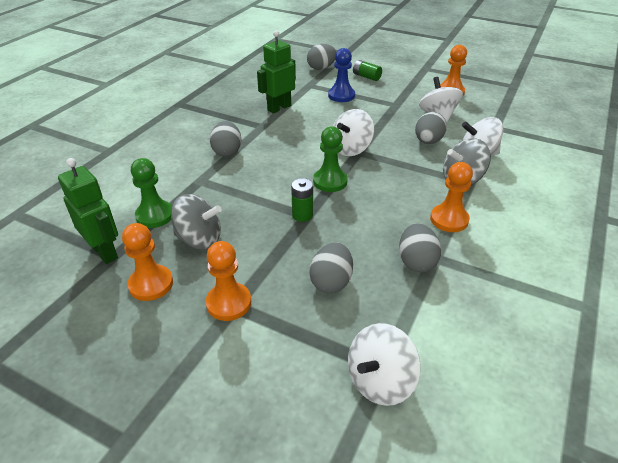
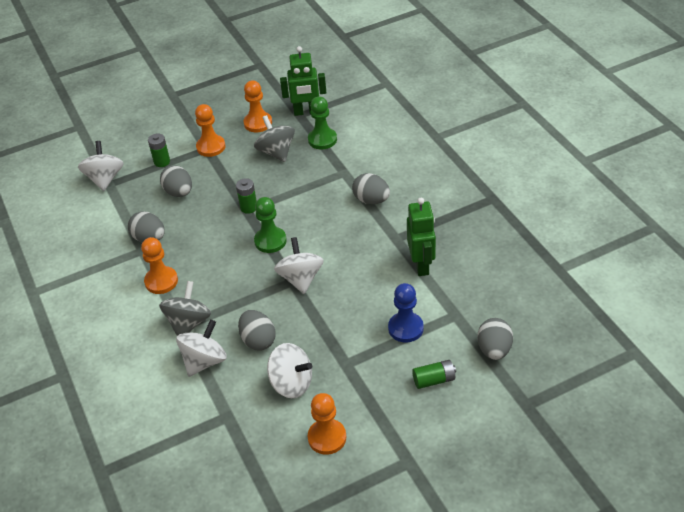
camera: 130 degrees right, 5 degrees up
(199, 239) = (276, 152): grey spinning top -> grey spinning top turned 105 degrees clockwise
(294, 336) = (162, 162): none -> green battery

